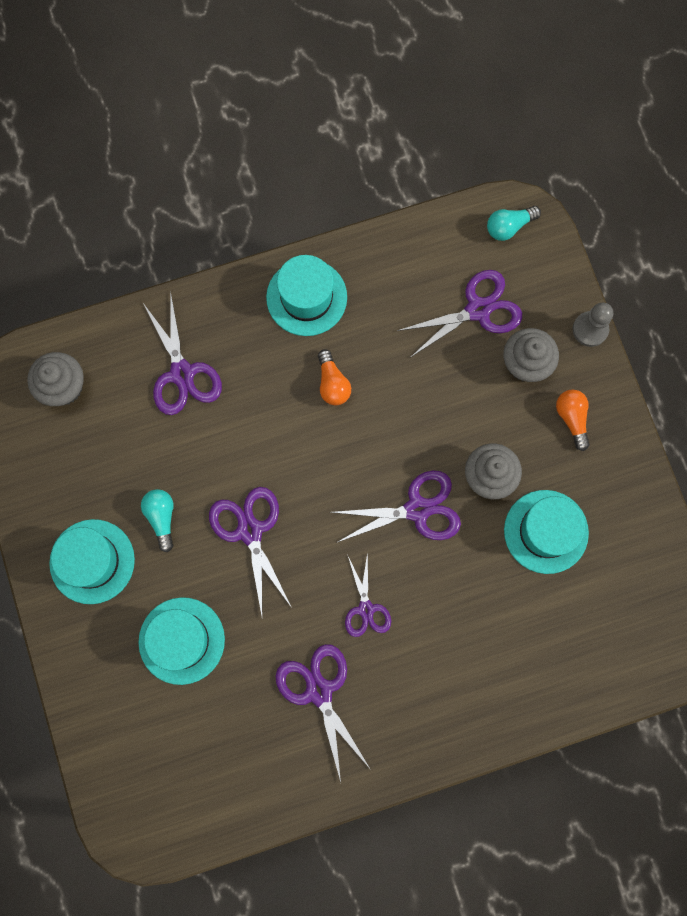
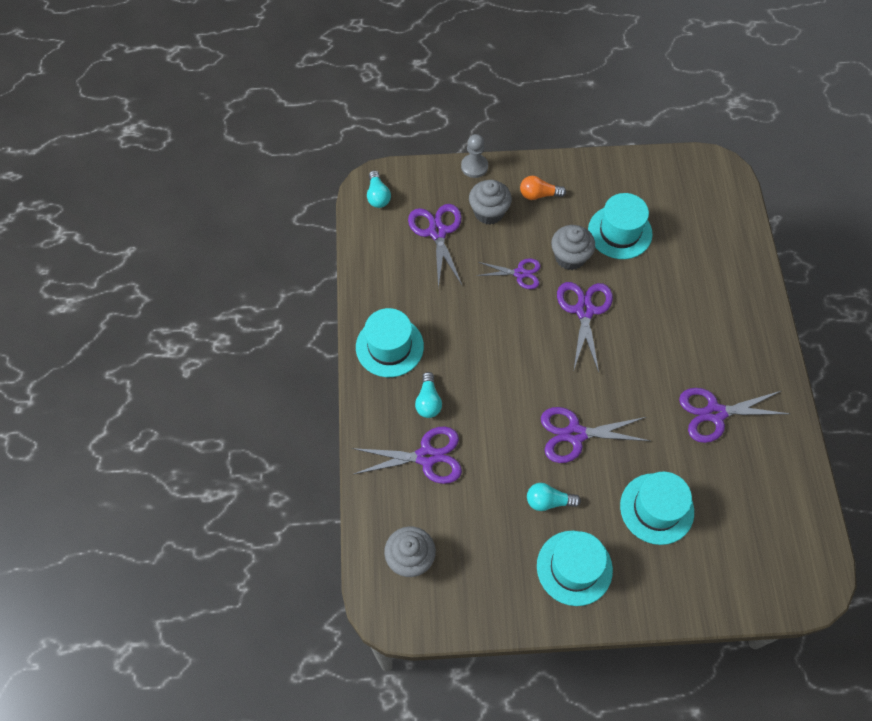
camera: 75 degrees left, 15 degrees down
(249, 358) = (428, 401): none -> turquoise light bulb
(332, 383) = (468, 345): orange light bulb -> none
(366, 609) = (655, 365): purple scissors -> purple scissors (520, 273)

